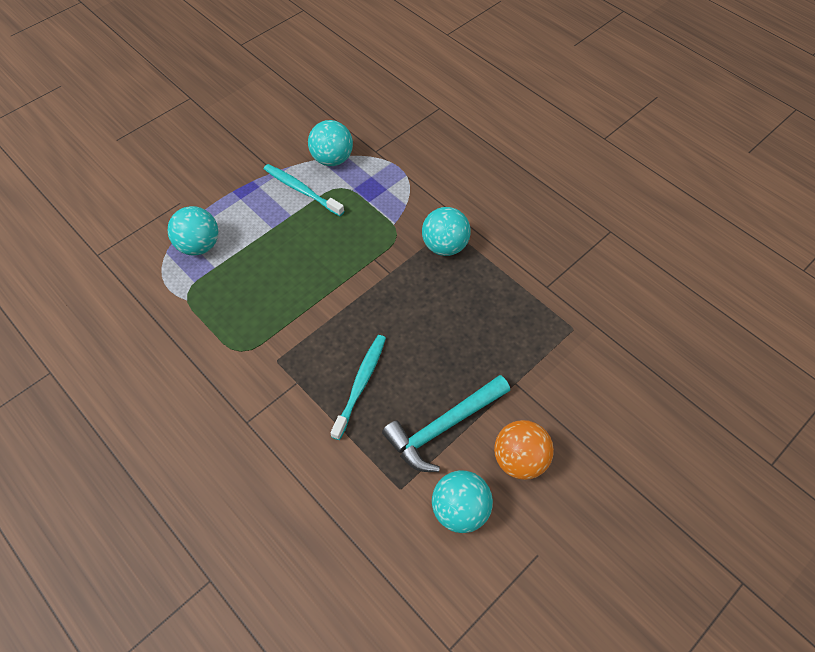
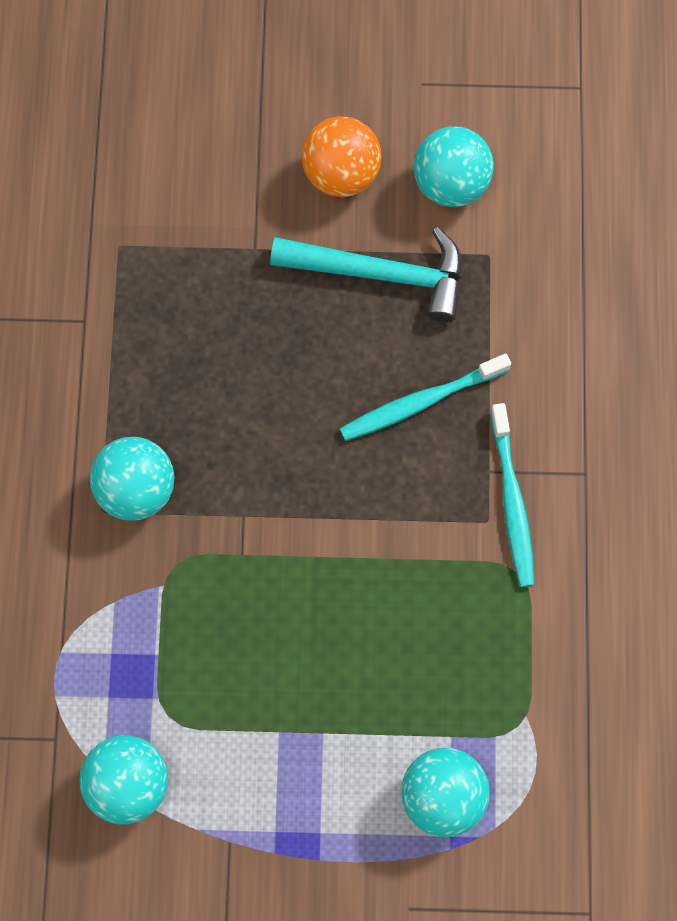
camera: 135 degrees left, 15 degrees up
(301, 190) = (224, 765): turquoise toothbrush -> turquoise toothbrush (512, 502)

